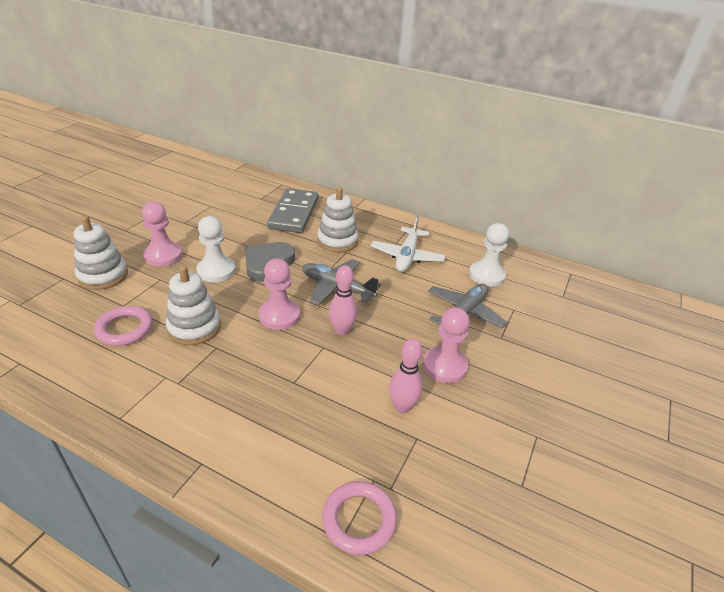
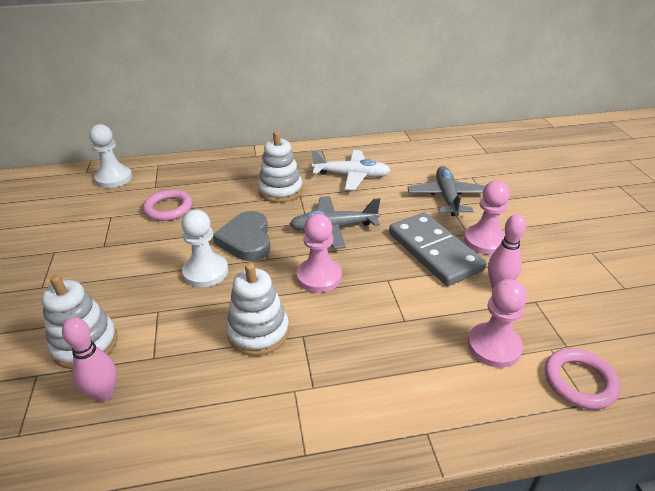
camera: 35 degrees left, 0 degrees up
(124, 329) = (189, 377): pink ring -> pink ring (168, 208)
(163, 255) = (128, 288): pink pawn -> pink pawn (494, 346)
(294, 213) = (208, 185): grey domino -> grey domino (434, 251)
(342, 330) = (384, 258): pink bowling pin -> pink bowling pin (104, 394)
(407, 256) = (352, 176): white plane -> white plane turned 60 degrees counterclockwise
(486, 275) = (424, 162): white pawn -> white pawn (114, 178)

